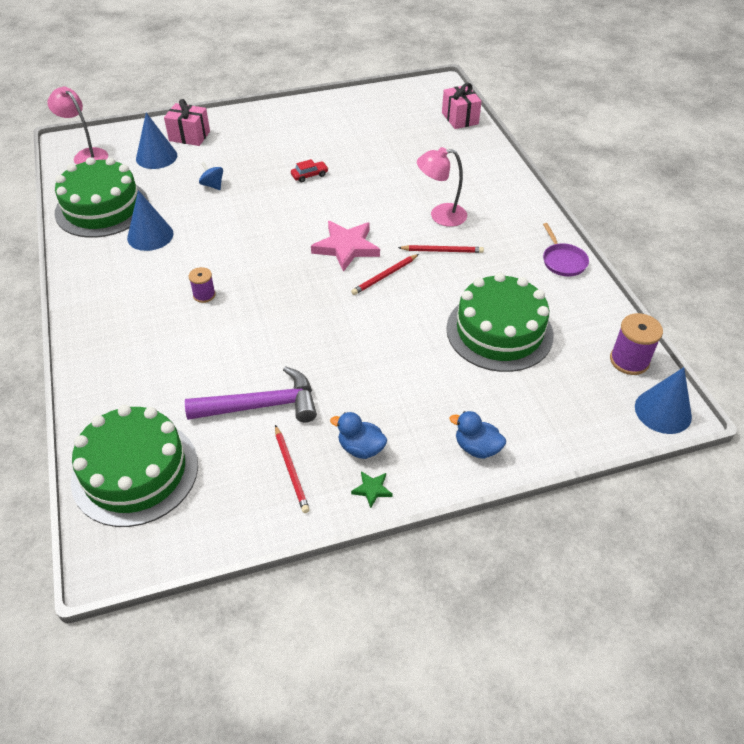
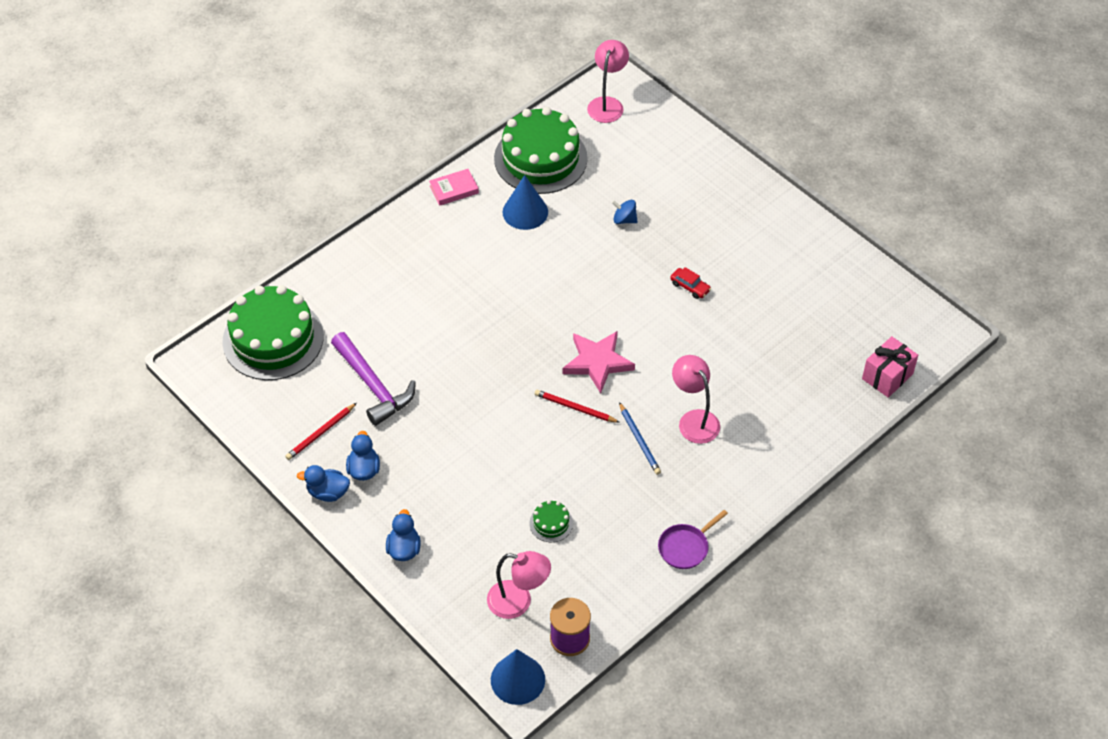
camera: 65 degrees right, 5 degrees up
(80, 270) = (454, 189): none -> pink book
(156, 157) = (639, 155): blue cone -> none
(189, 136) = (689, 162): pink gift -> none
(204, 295) = (473, 288): purple spool -> none
(212, 185) = (624, 219): blue spinning top -> blue spinning top turned 90 degrees counterclockwise
(372, 489) = (328, 492): green star -> blue duck
(442, 251) = (639, 440): red pencil -> blue pencil
(499, 331) = (551, 523): green cake -> green cake, size x0.40
(576, 382) = (518, 602): none -> pink lamp

